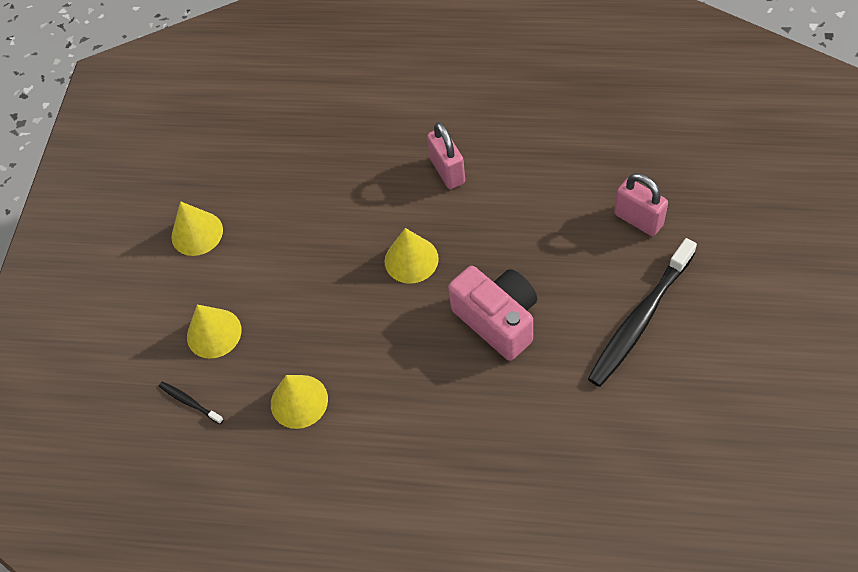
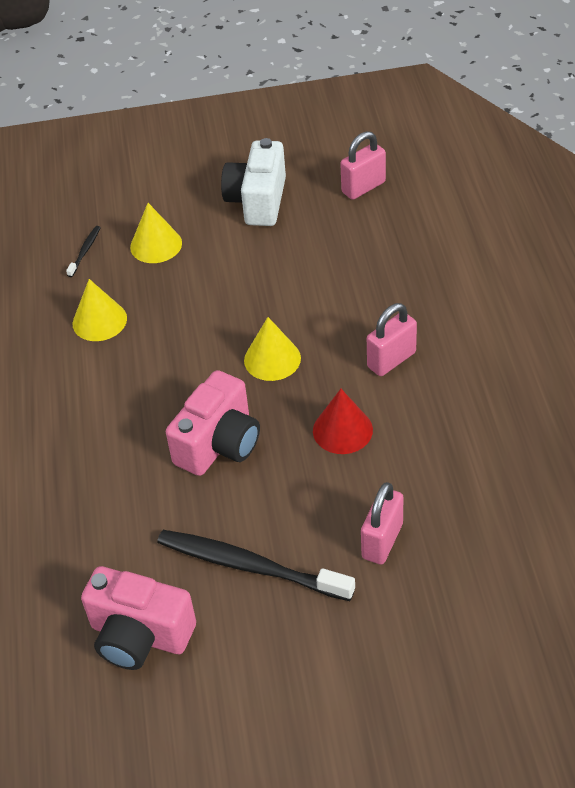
camera: 70 degrees right, 10 degrees down
(197, 233) = (258, 201): yellow cone -> white camera
(224, 145) = (363, 187): none -> pink padlock
(513, 223) = (342, 430): none -> red cone
(693, 418) = (140, 635): none -> pink camera

